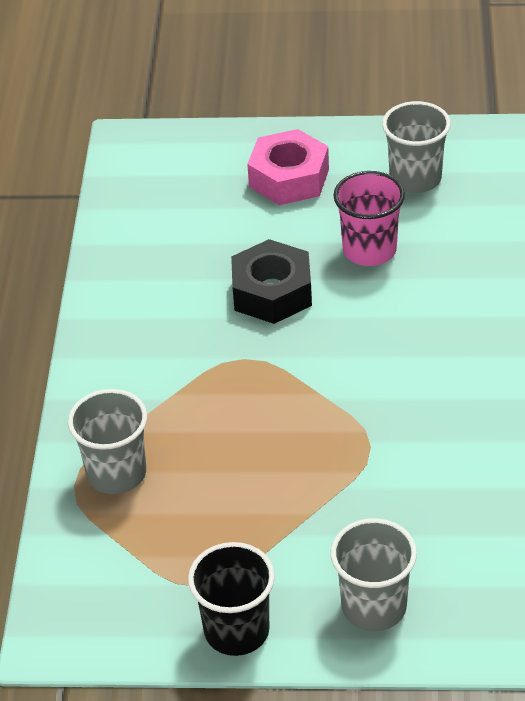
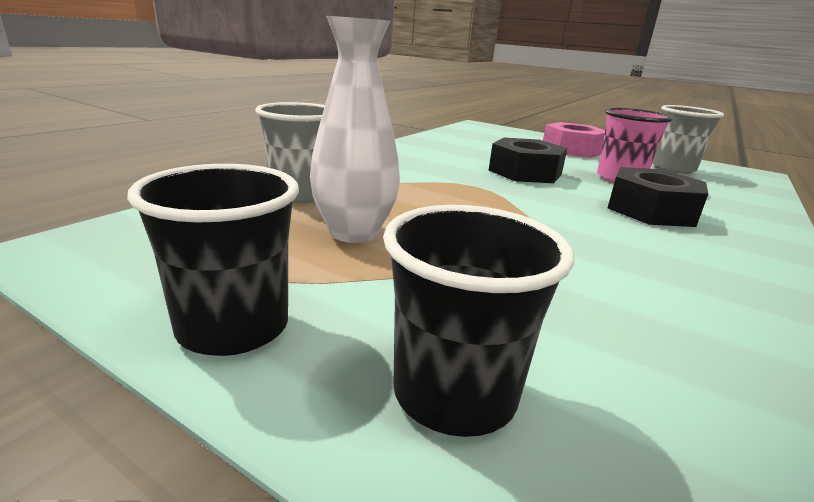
camera: 25 degrees right, 20 degrees down
(213, 505) = (354, 233): none -> white vase
(374, 607) = (454, 394): grey cup -> black cup
(416, 319) = (651, 210): none -> black nut

